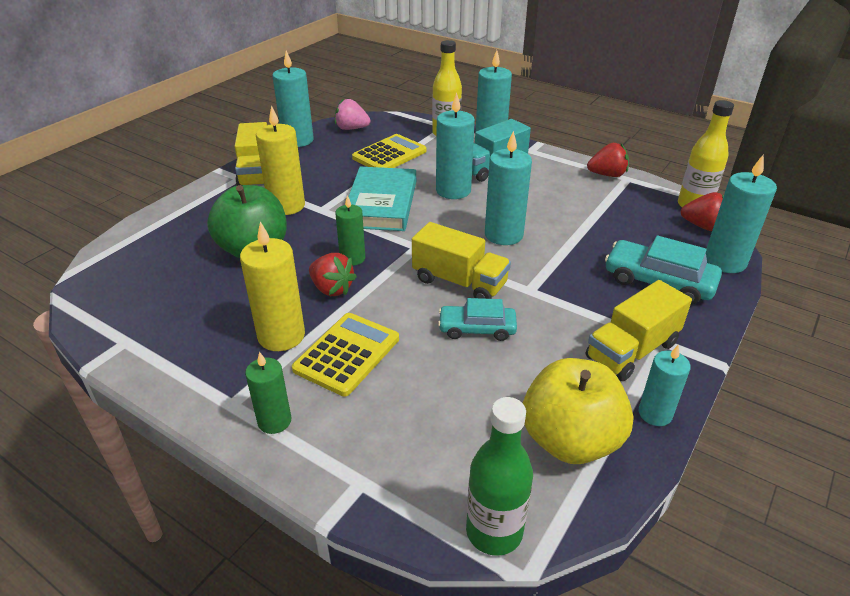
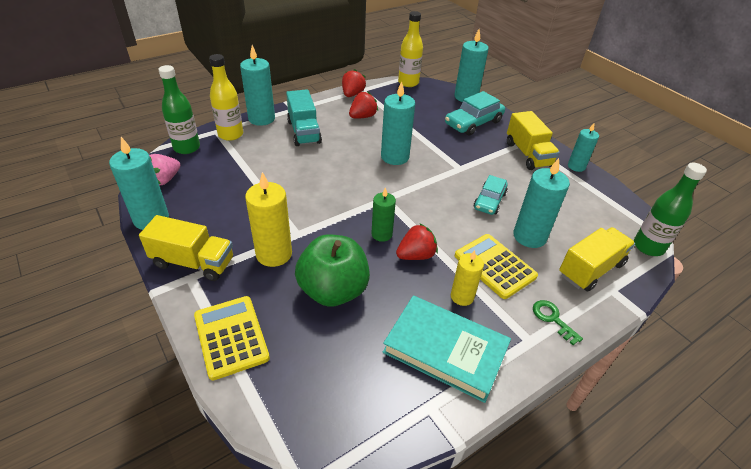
camera: 70 degrees left, 5 degrees up
(274, 421) = (553, 319): green candle -> green key
(281, 336) = (462, 296): yellow candle -> yellow candle, size x0.62
(381, 204) = (313, 198): turquoise book -> turquoise book (445, 350)
(389, 155) = (237, 172): yellow calculator -> yellow calculator (231, 337)
(405, 122) = (187, 148): none -> green bottle
(453, 190) = (322, 159): turquoise candle -> turquoise candle (529, 236)
(459, 282) = (438, 192): yellow truck -> yellow truck (590, 269)
(570, 440) = (590, 200): yellow apple -> none
(703, 226) = (430, 89): red strawberry -> red strawberry (362, 117)

